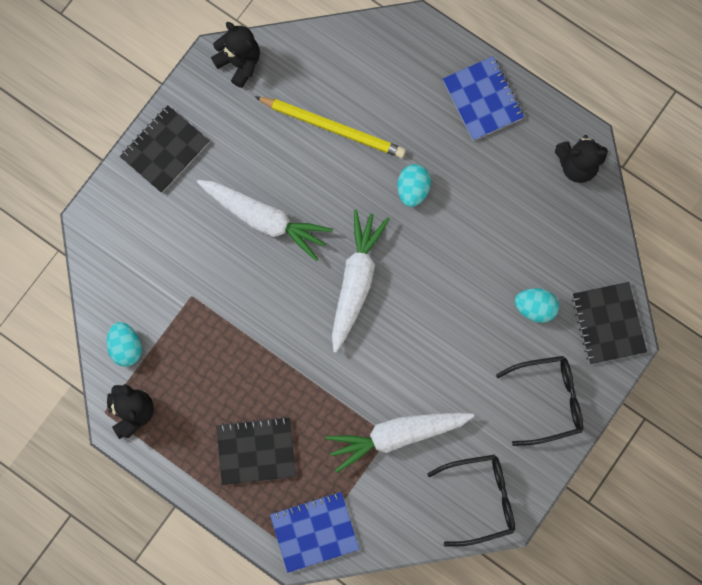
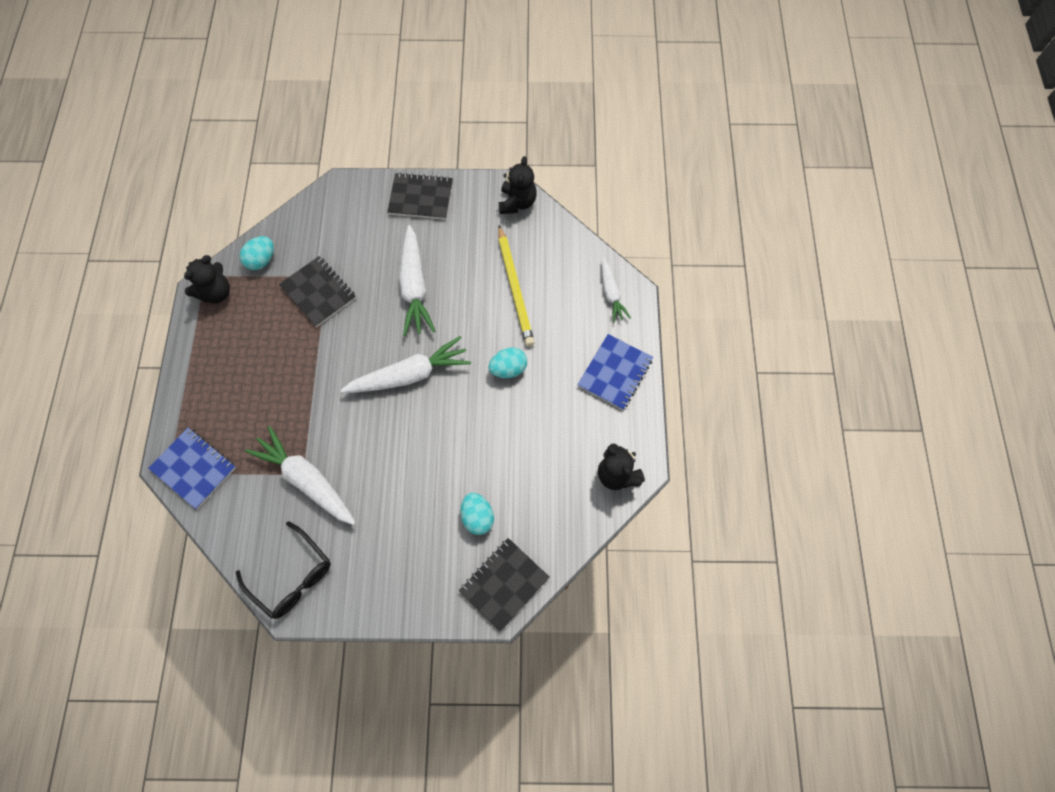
camera: 55 degrees right, 10 degrees down
(256, 451) = (234, 389): black notebook -> black notebook (318, 292)
(402, 46) = (611, 294): none -> white carrot
(548, 400) = (407, 577): black glasses -> none

